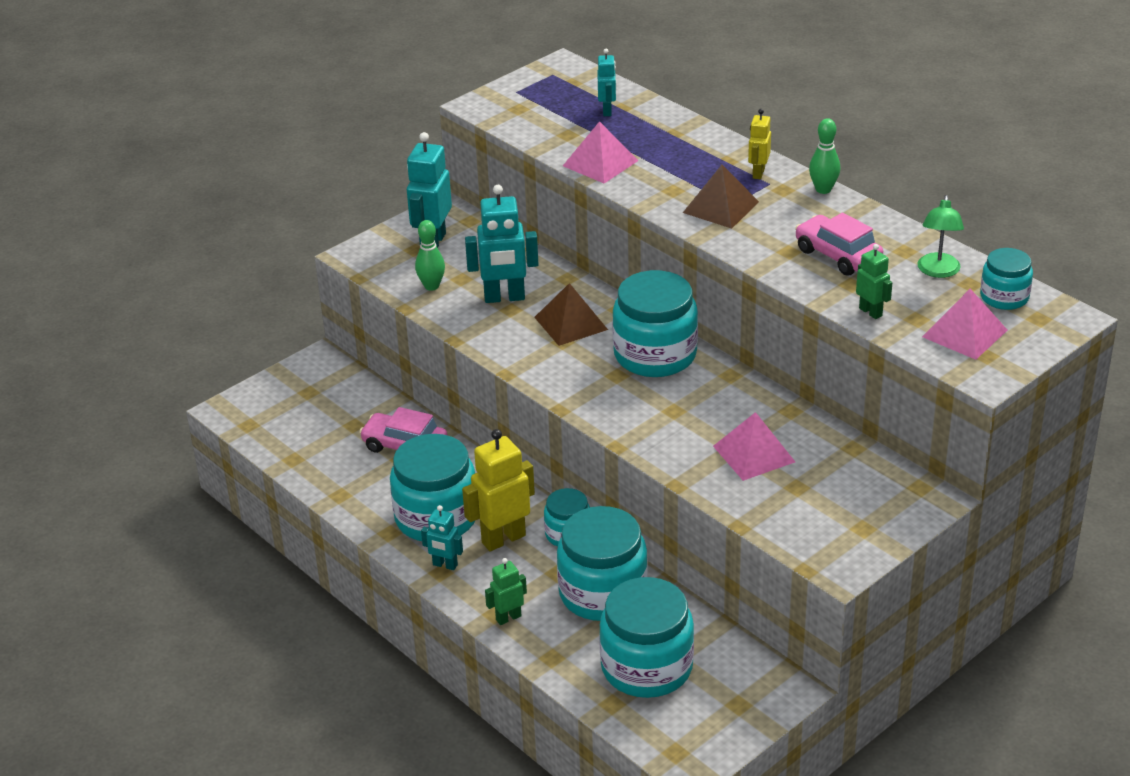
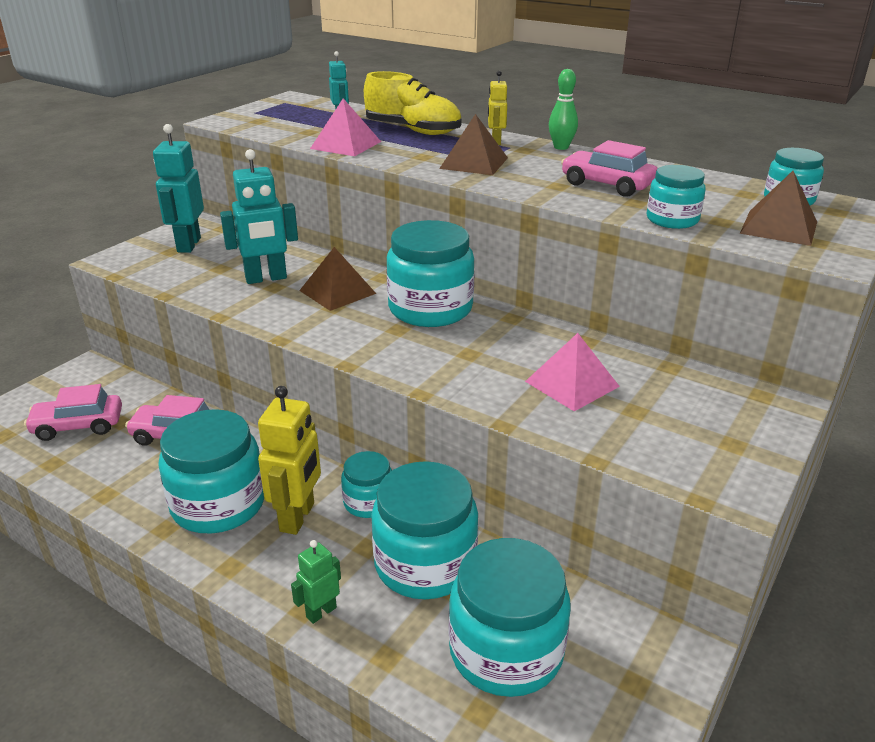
camera: 15 degrees left, 5 degrees down
(315, 424) = (78, 426): none -> pink car
(431, 286) = (190, 276): green bowling pin -> none
(445, 565) = (234, 557): turquoise robot -> none
(503, 539) = (298, 517): yellow robot -> yellow robot turned 150 degrees clockwise
(678, 144) = (413, 130): none -> yellow shoe
(871, 312) = (672, 220): green robot -> turquoise jar
(938, 271) = (710, 188): green lamp -> none
(964, 333) = (778, 227): pink pyramid -> brown pyramid

